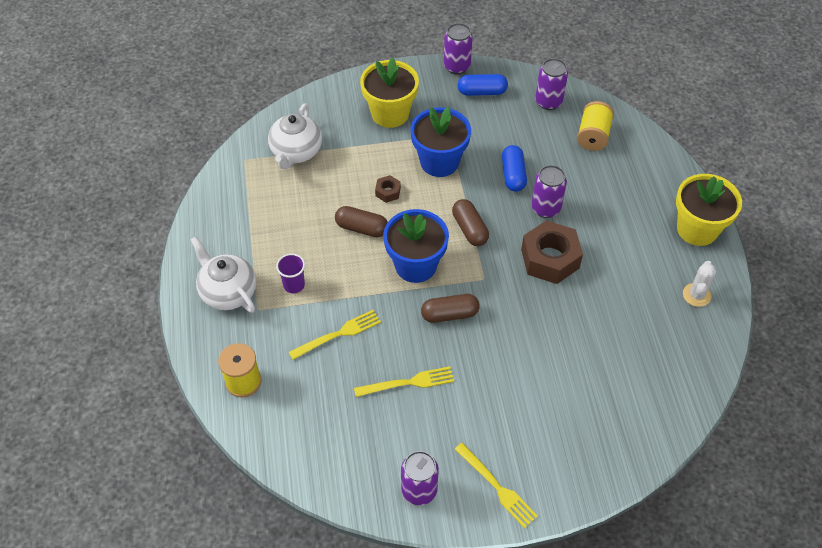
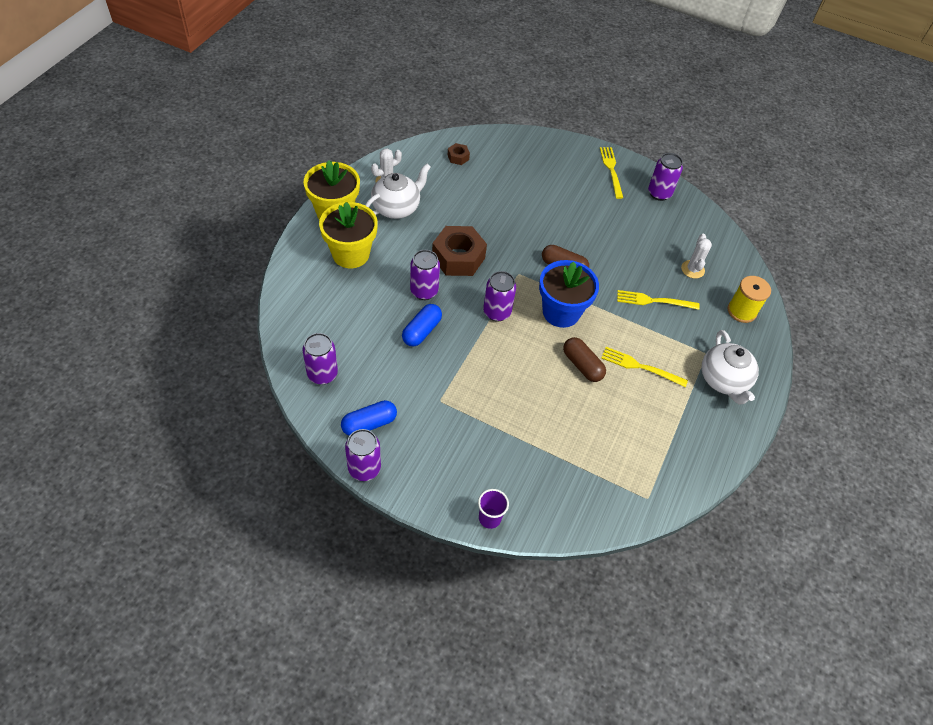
camera: 150 degrees left, 0 degrees up
(294, 285) = (666, 354): purple cup -> purple cup (489, 518)
(296, 152) = (593, 474): white teapot -> white teapot (397, 208)
(320, 401) = (692, 269): none -> white cactus
(388, 192) = (537, 382): brown nut -> brown nut (458, 157)
(390, 113) = (474, 458): yellow flower pot -> yellow flower pot (351, 254)
(408, 383) = (625, 246): yellow fork -> yellow fork (640, 367)
(439, 162) = (471, 381): blue flower pot -> none
(469, 229) = (497, 312): brown capsule -> purple can
(482, 92) = (369, 424): blue capsule -> blue capsule turned 60 degrees counterclockwise
(593, 136) = (323, 320): yellow spool -> none

